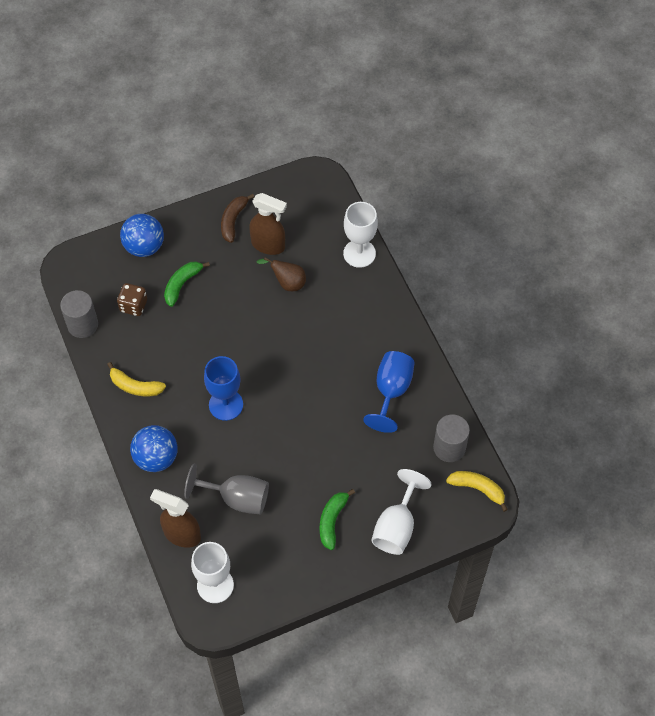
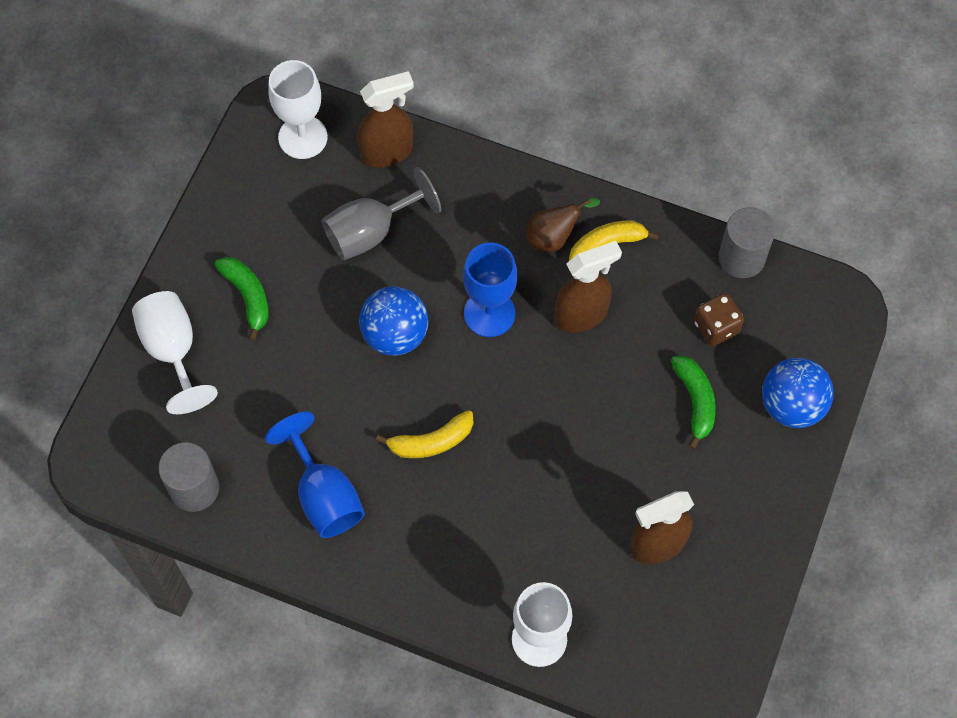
camera: 135 degrees right, 5 degrees up
(156, 458) = (497, 197): blue ball -> blue ball (395, 335)
(185, 365) = (581, 315): none -> brown spray bottle
(233, 221) = (734, 537): brown banana -> none
(287, 283) = (581, 517): brown pear -> brown pear (553, 237)
(478, 489) = (119, 469): yellow banana -> yellow banana (431, 441)

